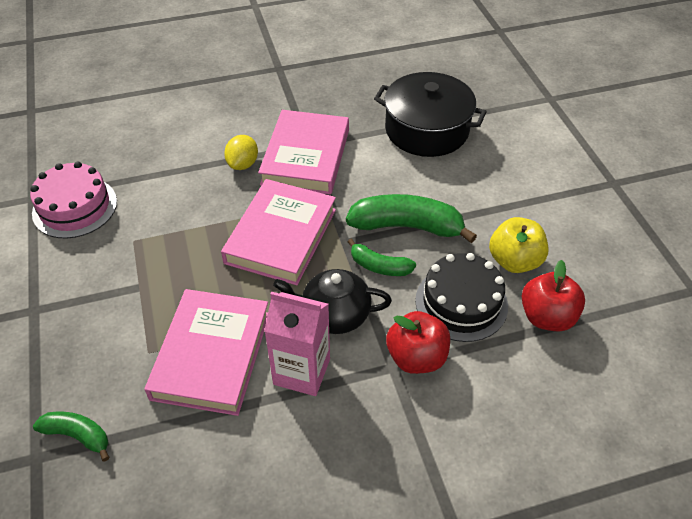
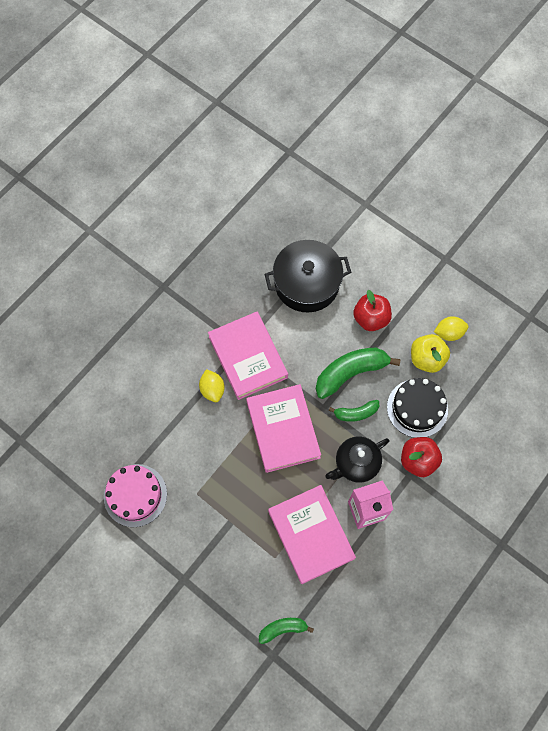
camera: 35 degrees left, 20 degrees up
(547, 317) = (467, 387): red apple -> red apple (371, 318)
(564, 251) = (449, 333): none -> yellow lemon

